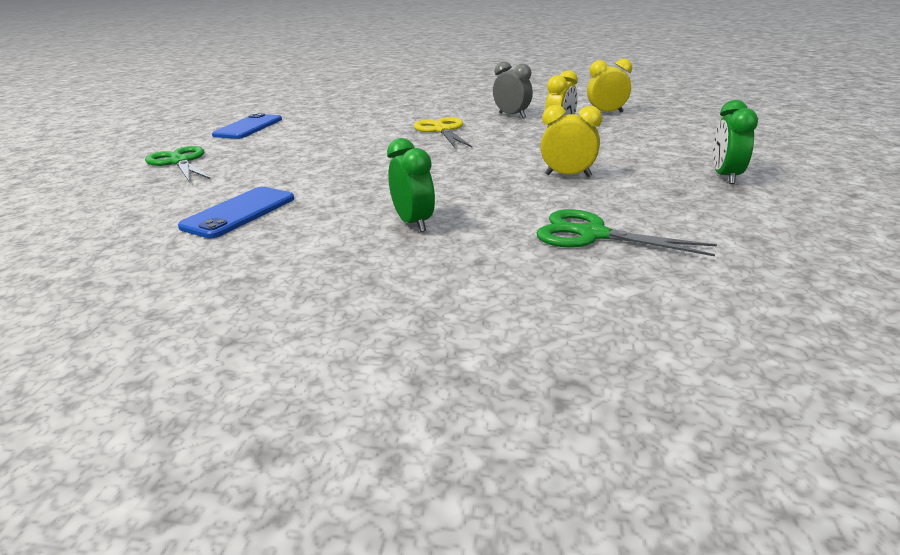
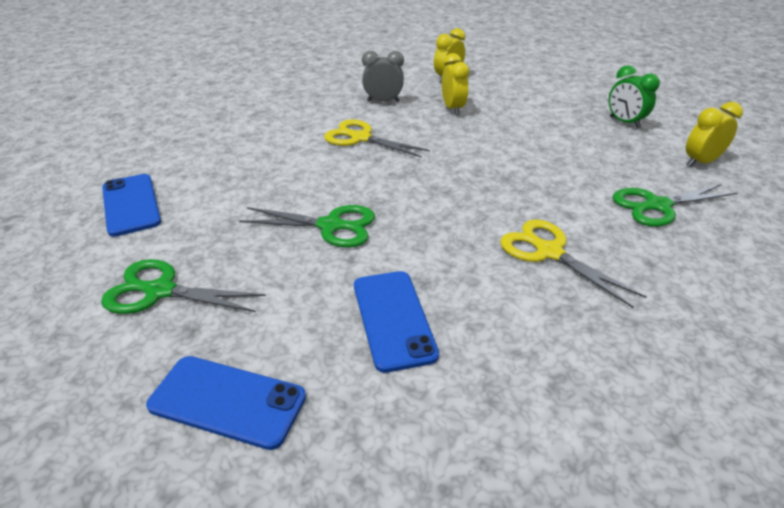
camera: 45 degrees left, 10 degrees up
(105, 208) = (227, 401): none -> blue phone
(314, 164) = (331, 226): none -> green scissors
(413, 223) = (548, 252): green clock -> yellow scissors
(568, 175) = (546, 156): yellow clock -> yellow clock (700, 162)

